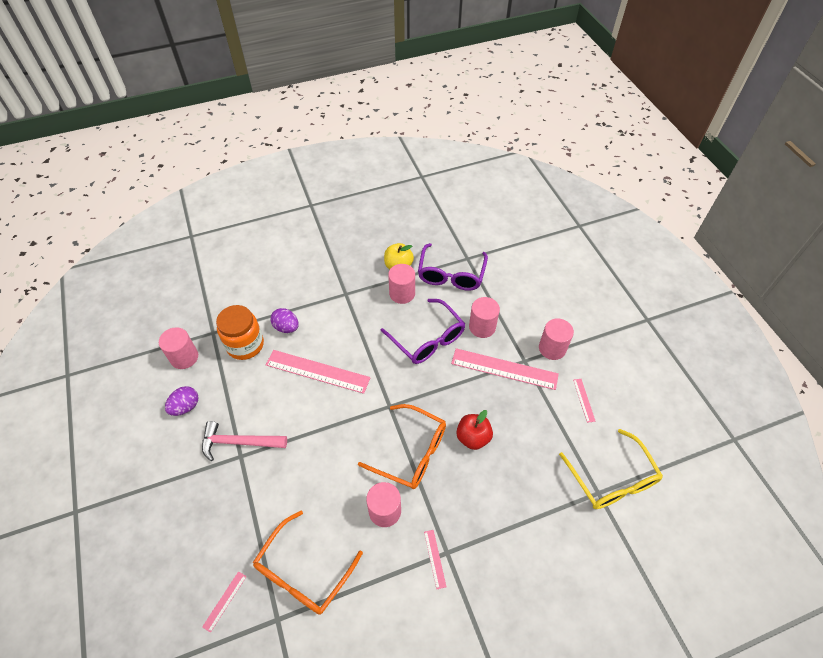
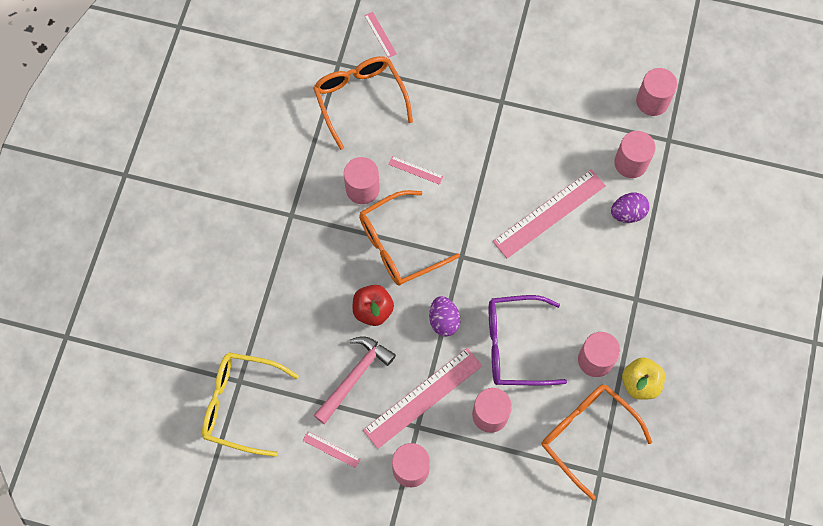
camera: 125 degrees right, 15 degrees up
(186, 407) = (589, 79): purple egg -> purple egg (444, 321)
(239, 442) = (516, 106): pink hammer -> pink hammer (354, 376)
(245, 345) = (630, 163): orange jar -> pink cylinder
(435, 558) = (293, 202): pink ruler -> pink ruler (415, 170)
(451, 274) = (587, 435): purple glasses -> orange glasses

